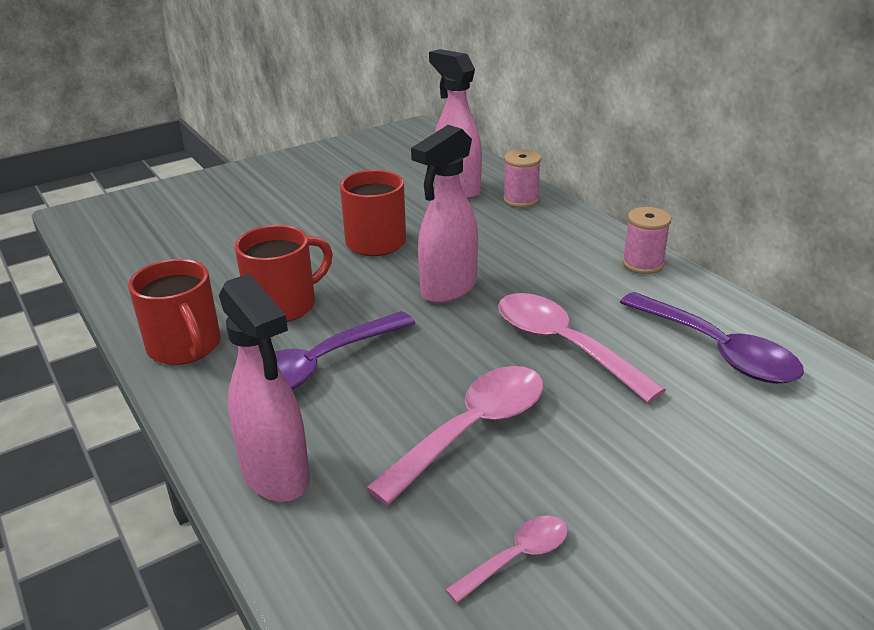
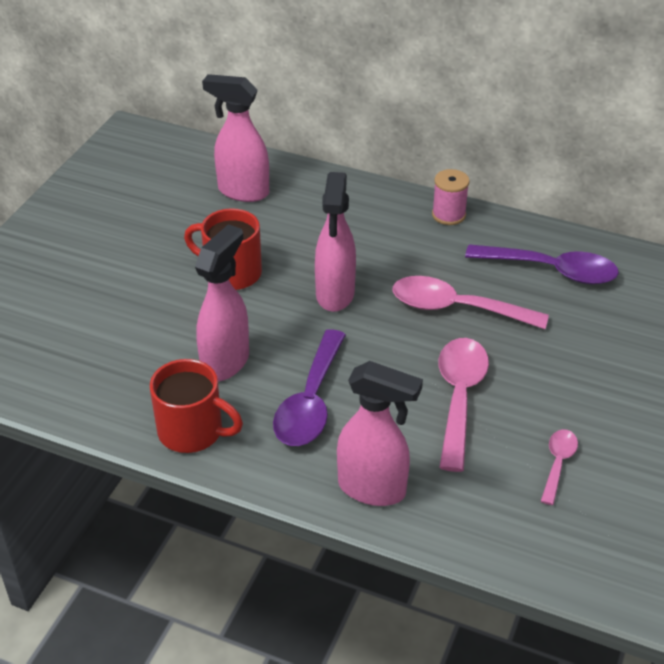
camera: 35 degrees left, 10 degrees up
(284, 305) = (226, 362): red mug -> pink spray bottle
(521, 200) = (305, 184): pink spool -> none

